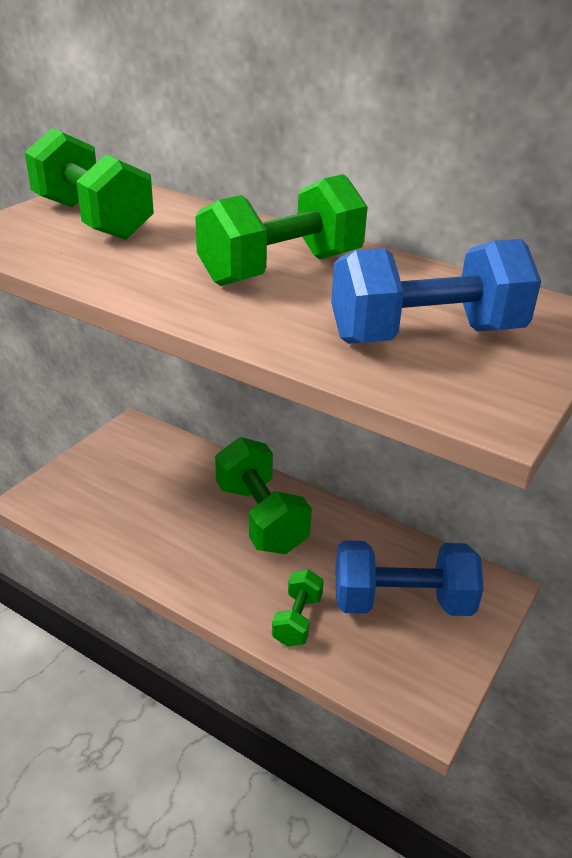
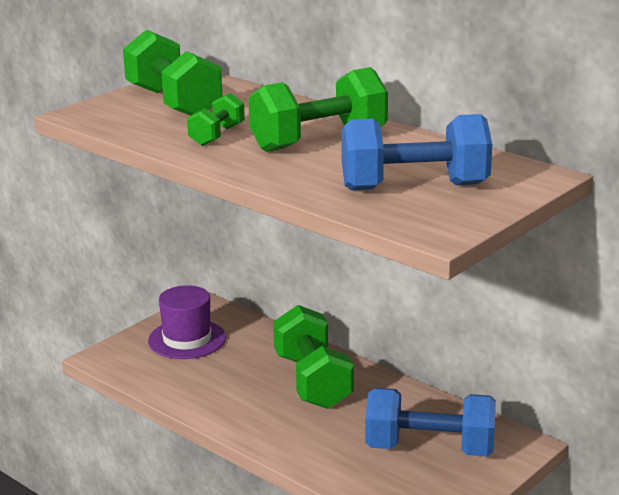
camera: 10 degrees right, 10 degrees down
(121, 470) = (187, 339): none -> purple hat
(297, 620) = (329, 455): green dumbbell -> green dumbbell (217, 135)

